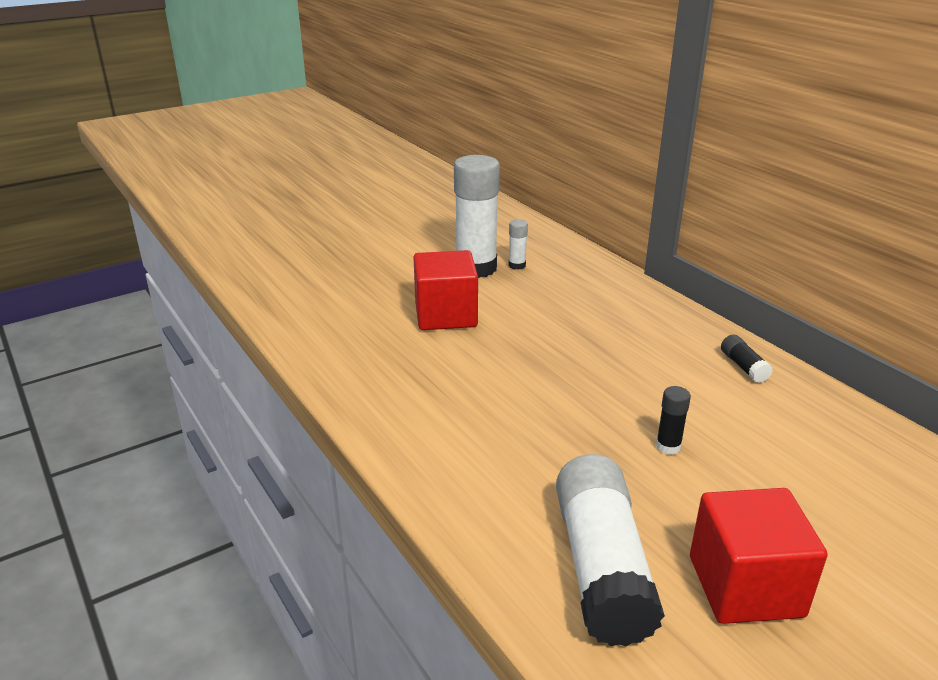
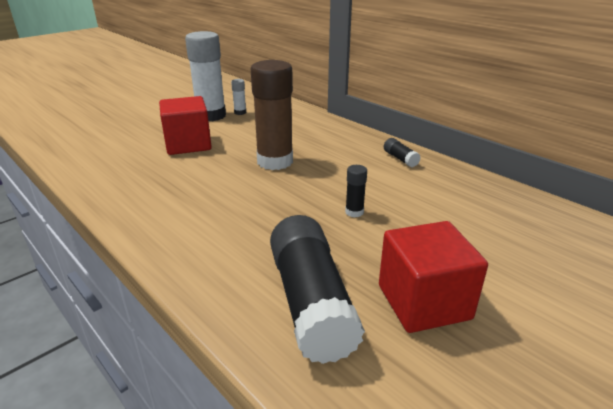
camera: 10 degrees left, 0 degrees up
(564, 354) = (275, 161): none -> brown glue stick
(601, 567) = (311, 302): white glue stick -> black glue stick

